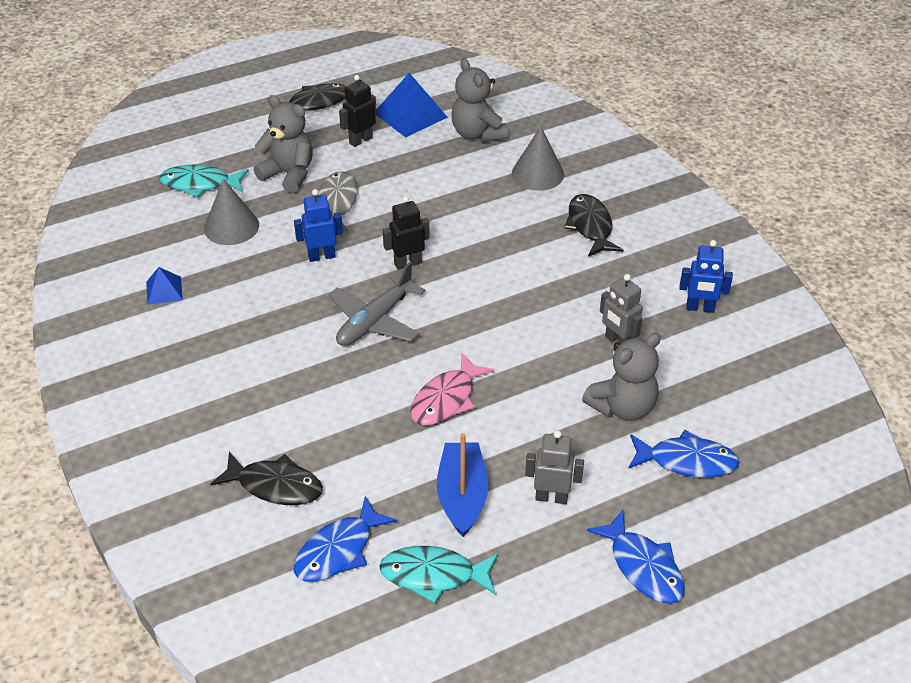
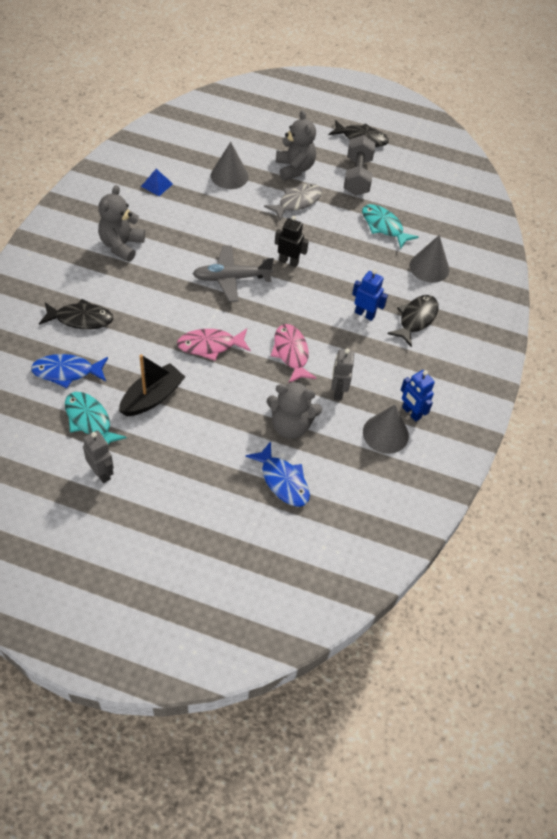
camera: 40 degrees right, 10 degrees up
(200, 184) = (244, 142): turquoise fish -> turquoise fish (383, 226)
(275, 485) = (81, 319): black fish -> black fish turned 60 degrees counterclockwise
(321, 256) = (251, 225): blue robot -> blue robot (364, 314)
(360, 140) = (357, 177): black robot -> grey dumbbell
(410, 115) = (405, 181): blue pyramid -> none
(462, 496) = (152, 397): blue boat -> black boat
(477, 134) = (427, 219): grey teddy bear -> grey teddy bear (121, 245)
(529, 343) = (291, 353): none -> pink fish
(551, 497) = (191, 436): grey robot -> grey robot (101, 473)
(643, 567) = (186, 508): blue fish -> none
(706, 343) = (385, 433): none -> grey cone

